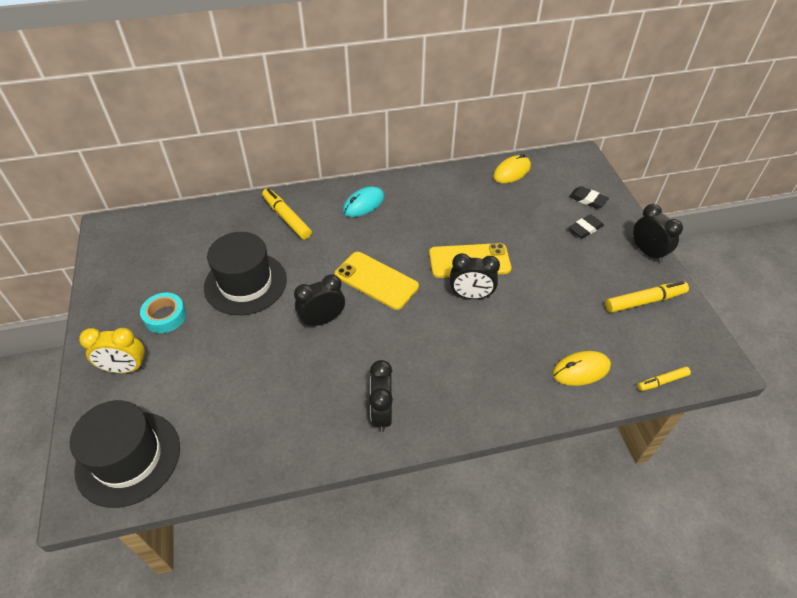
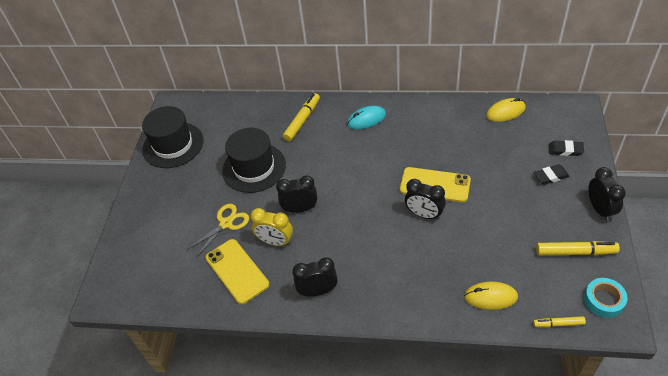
camera: 25 degrees right, 0 degrees up
(125, 368) = (153, 214): yellow clock -> yellow clock (275, 242)
(128, 458) = (137, 277): black hat -> black hat (173, 145)
(165, 316) = (190, 181): turquoise tape -> turquoise tape (603, 300)
(232, 358) = (226, 223): none -> yellow scissors
(287, 218) = (302, 120): yellow marker -> yellow marker turned 45 degrees clockwise
(376, 280) = (352, 186): yellow phone -> yellow phone (237, 271)
(381, 413) = (318, 291): black clock -> black clock turned 60 degrees clockwise
(587, 200) = (565, 150): black eraser -> black eraser turned 45 degrees counterclockwise

